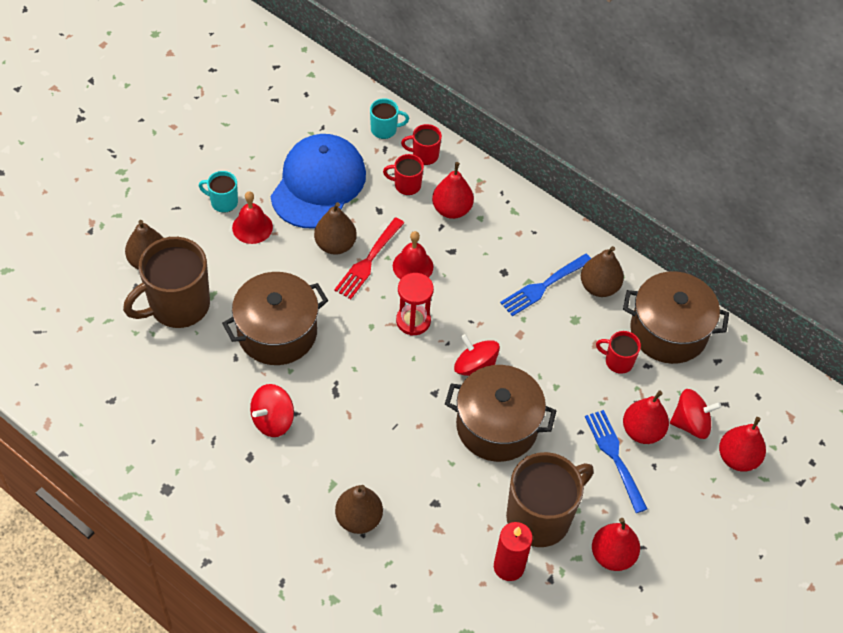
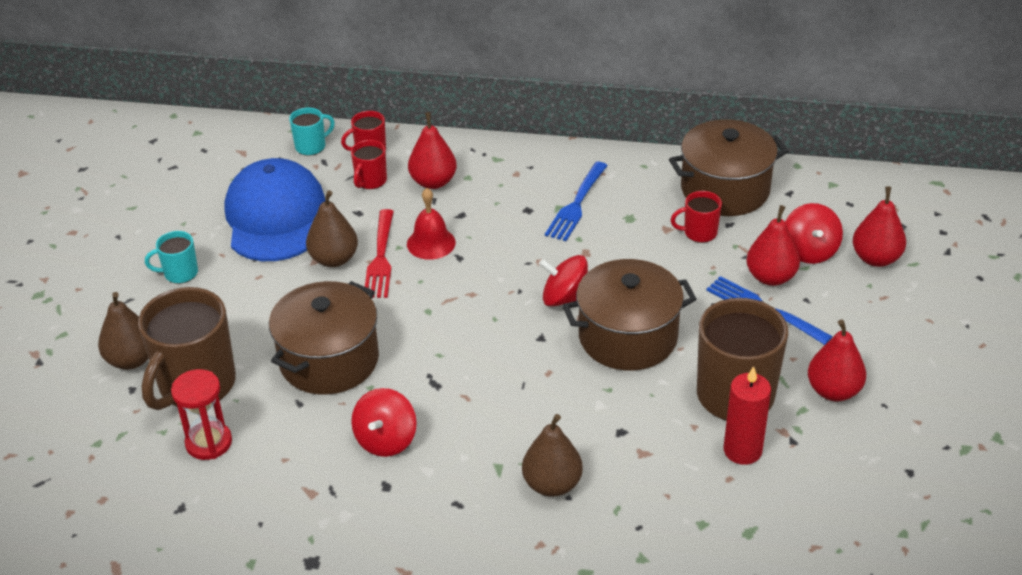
camera: 25 degrees left, 15 degrees down
(252, 227) = (230, 281): red bell -> none
(406, 185) = (370, 181): red mug -> red mug turned 45 degrees counterclockwise
(413, 321) = (468, 287): red hourglass -> red hourglass (209, 443)
(599, 287) = (630, 183): brown pear -> none
(691, 423) = (809, 251): red spinning top -> red spinning top turned 120 degrees clockwise

